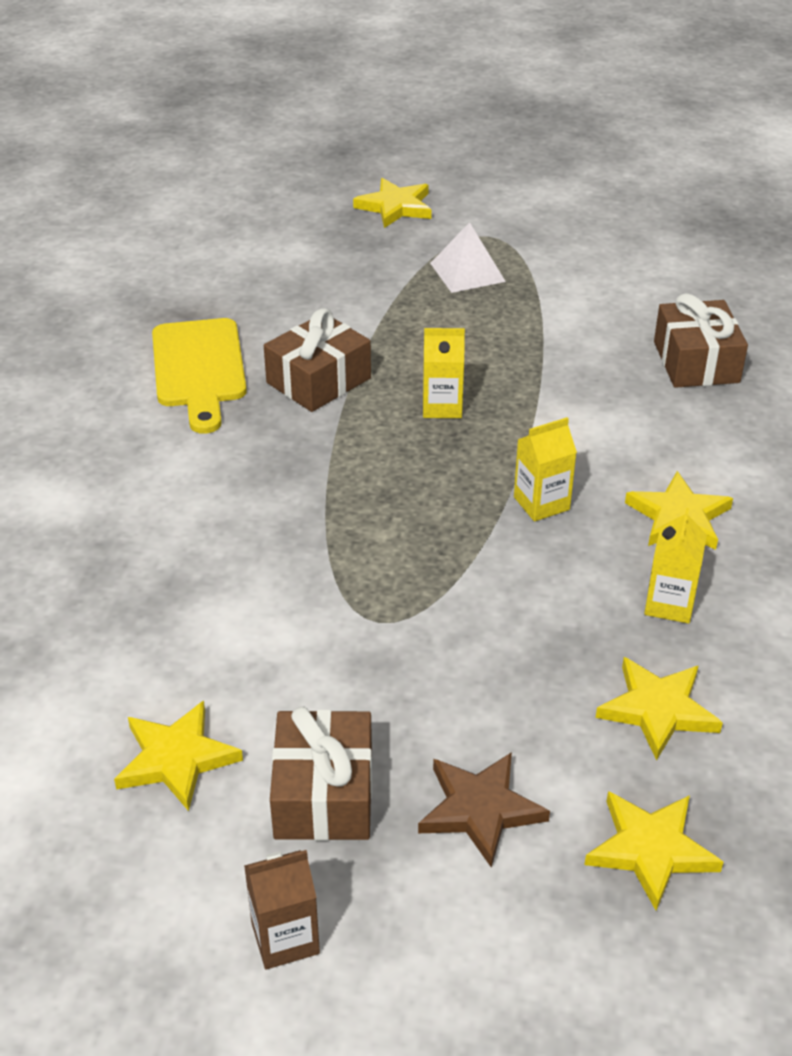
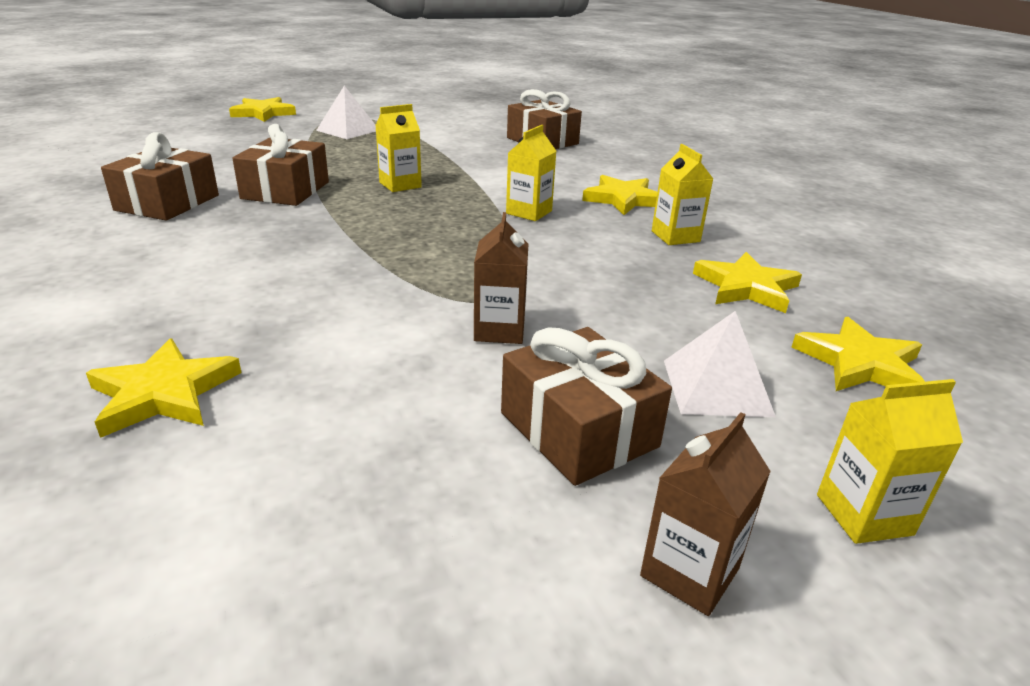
camera: 35 degrees left, 10 degrees down
(176, 759) = (397, 461): yellow star -> yellow star (164, 393)
(199, 369) = (167, 203): yellow cutting board -> brown gift
(357, 663) = (499, 330): none -> brown carton
(456, 970) = (864, 514): none -> yellow carton
(480, 809) = (716, 387): brown star -> white pyramid

